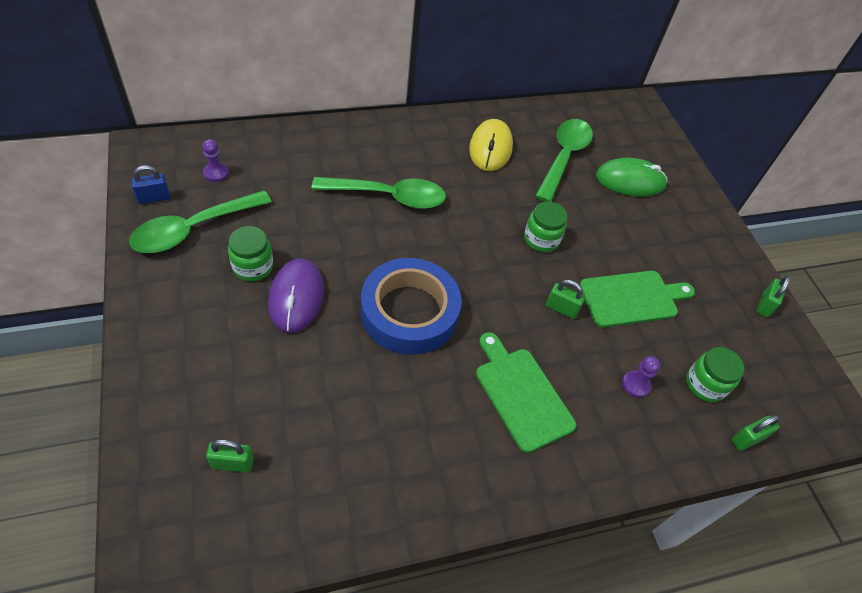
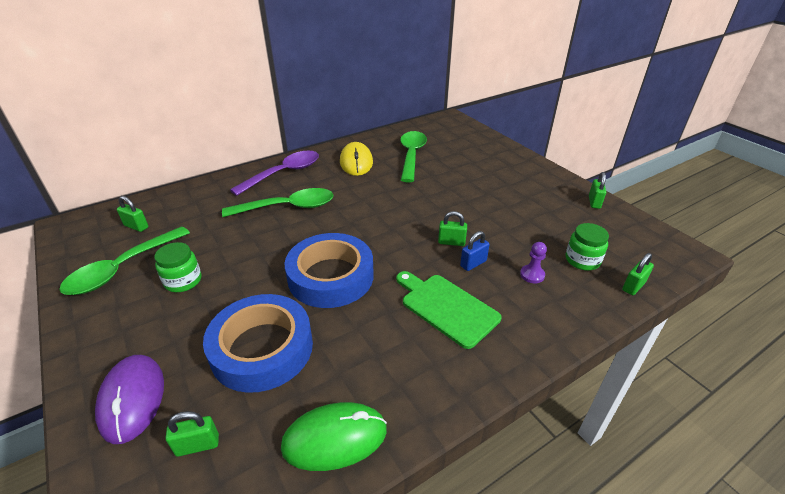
camera: 10 degrees left, 15 degrees down
(154, 198) = (81, 256): blue padlock -> blue padlock (473, 263)
(216, 173) = (136, 226): purple pawn -> green padlock
(296, 297) = (228, 292): purple mouse -> purple mouse (132, 399)
(315, 379) = (262, 348): none -> blue tape
(397, 141) = (284, 173): none -> purple spoon
(541, 239) = (416, 204): green jar -> none
(630, 181) = (464, 157): green mouse -> green mouse (335, 438)
(632, 298) = (500, 222): green cutting board -> none

